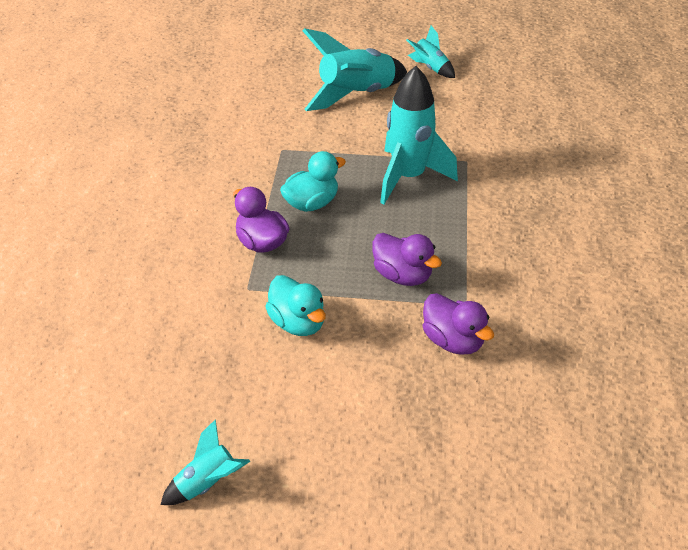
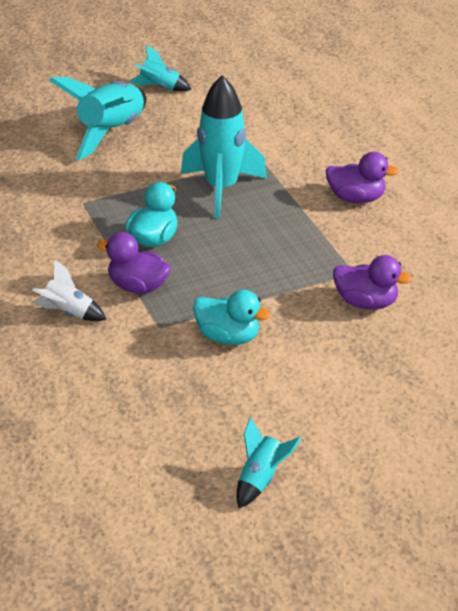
camera: 30 degrees left, 5 degrees down
(186, 245) = (68, 313): none -> white rocket
(402, 275) = (284, 269): purple duck -> purple duck (356, 198)

